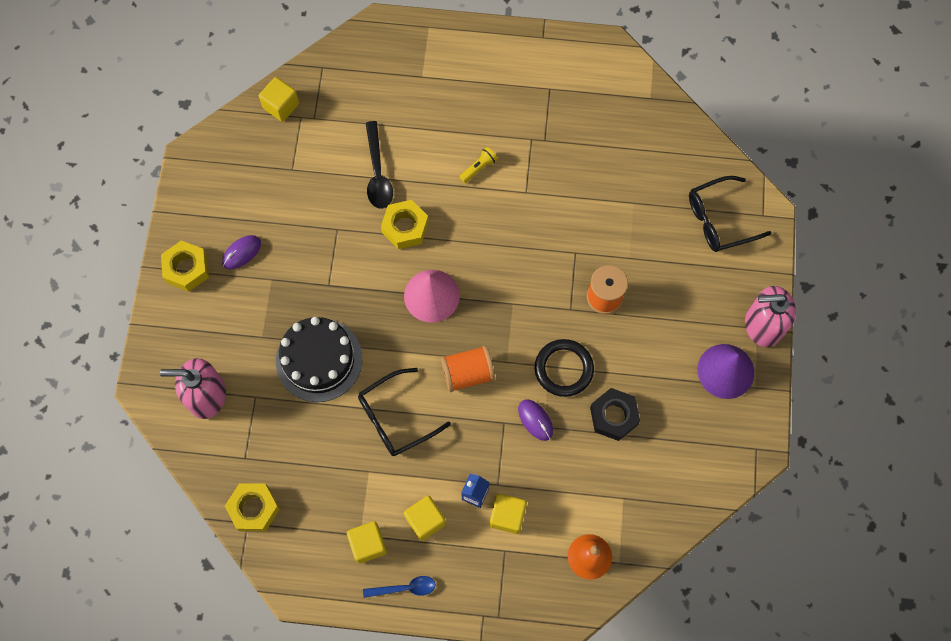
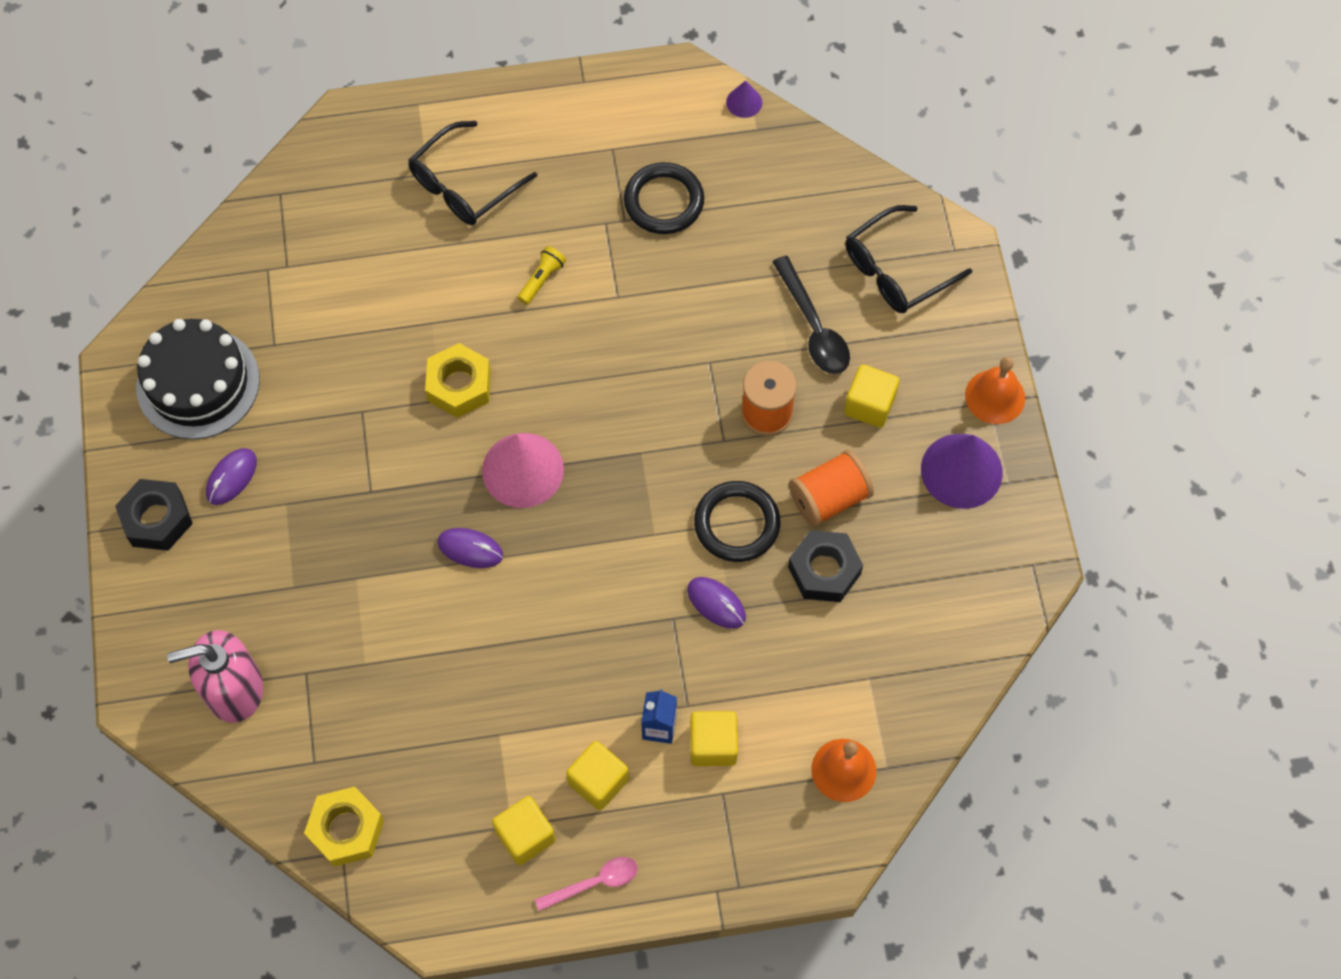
camera: 15 degrees left, 5 degrees down
(187, 269) = (157, 519): yellow nut -> black nut
(281, 106) = (234, 260): yellow cube -> yellow cube (869, 405)
(319, 360) = (385, 598): black cake -> black cake (198, 383)
(377, 173) = (399, 320): black spoon -> black spoon (813, 327)
(383, 341) = (470, 549): none -> purple mouse
(396, 417) = (518, 650): black glasses -> black glasses (464, 184)
(404, 588) = (594, 882): blue spoon -> pink spoon
(468, 373) = (603, 564): orange spool -> orange spool (829, 498)
(574, 133) = (664, 201): none -> black ring
(647, 77) = (744, 102): none -> purple cone
(763, 325) = (995, 396): pink soap dispenser -> orange bell

